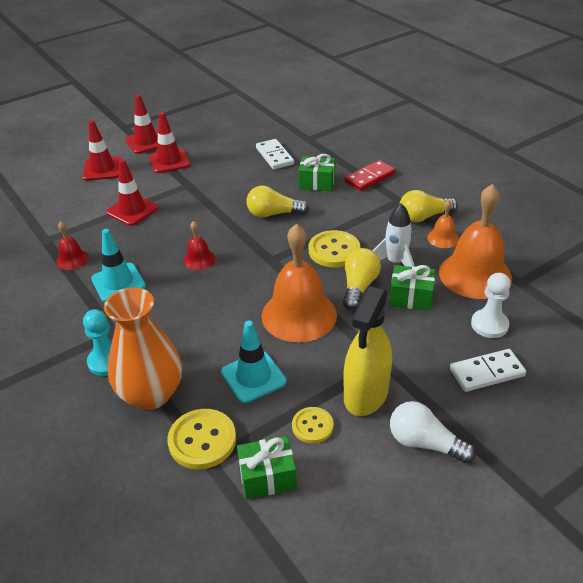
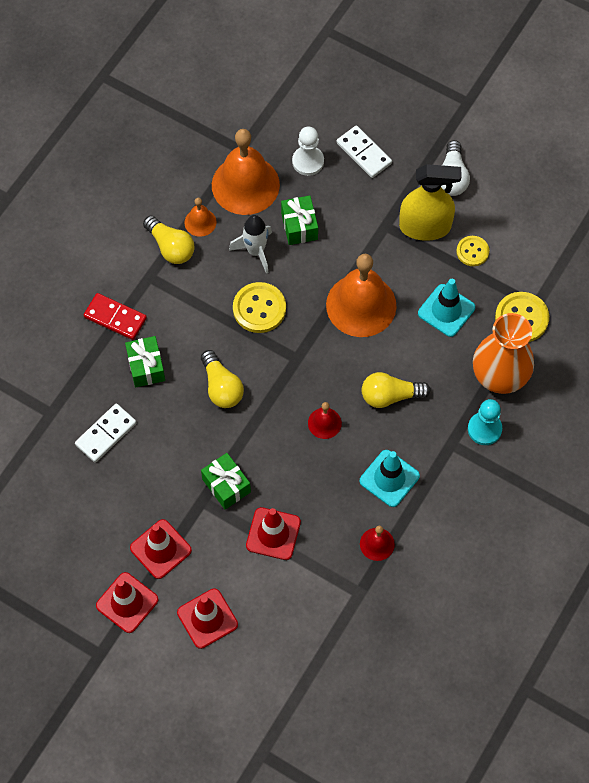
camera: 115 degrees left, 25 degrees up
(267, 477) = (529, 263): green gift -> green gift (226, 485)
(359, 287) = (303, 270): yellow light bulb -> yellow light bulb (390, 396)

